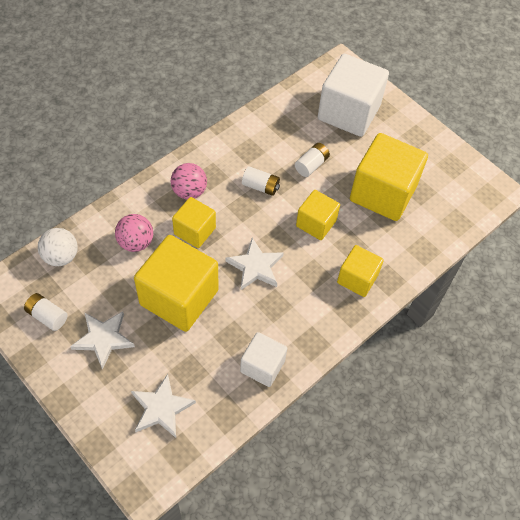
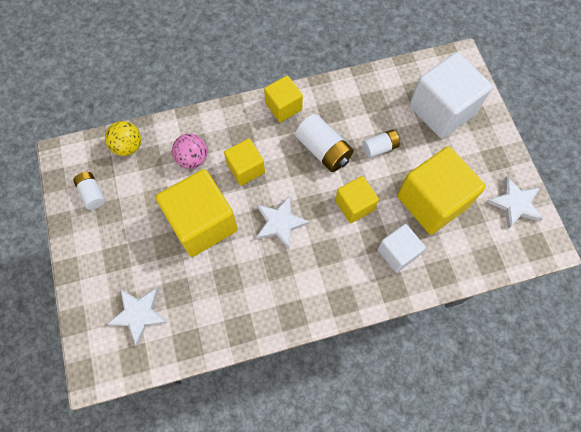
camera: 30 degrees right, 10 degrees up
(61, 256) = (128, 146): white ball -> yellow ball
(103, 339) = (124, 233): white star -> white star (515, 204)
(189, 191) = (260, 130): pink ball -> none
(260, 186) = (323, 150): white battery -> white battery, size x1.64
(262, 366) = (239, 316): white cube -> white cube (397, 252)
(357, 279) = (364, 273): yellow cube -> yellow cube (283, 106)

